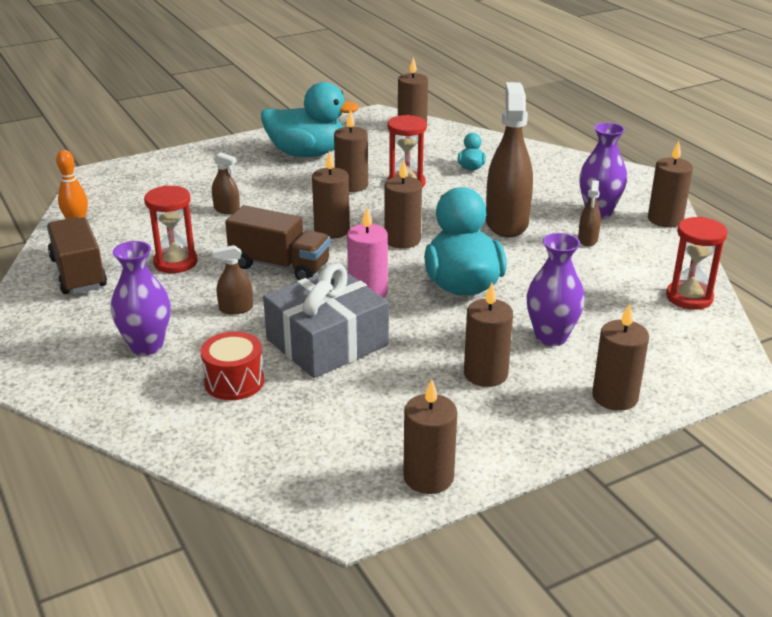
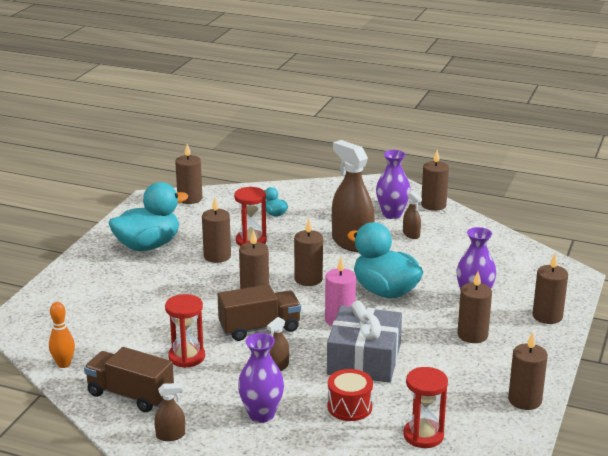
camera: 40 degrees left, 5 degrees down
(227, 210) = (159, 307): brown spray bottle -> brown spray bottle (170, 435)
(689, 297) = (507, 246): red hourglass -> red hourglass (423, 435)

